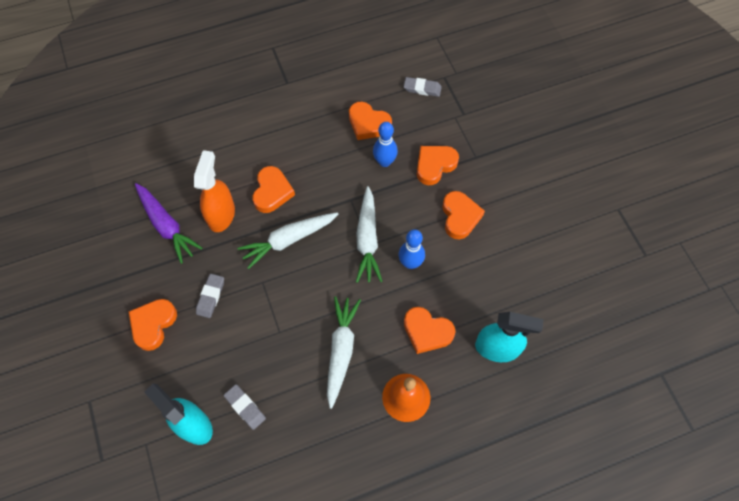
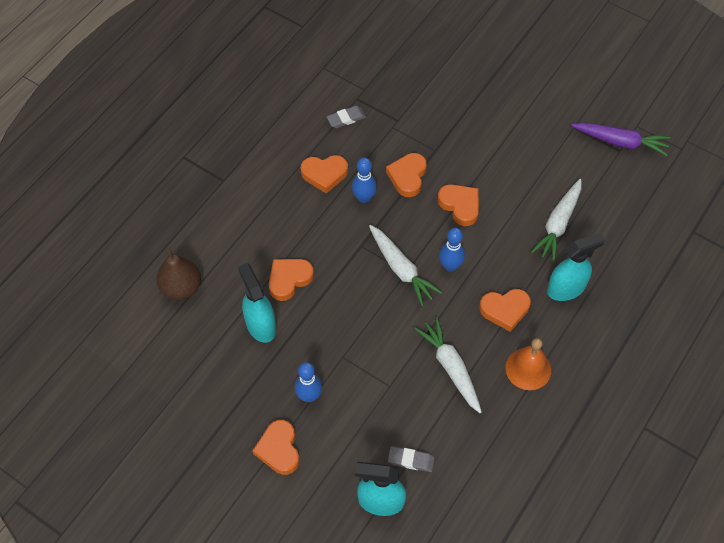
camera: 35 degrees left, 5 degrees down
(166, 225) = (219, 364): purple carrot -> purple carrot (620, 142)
(188, 147) = (181, 287): none -> brown pear
(211, 297) = (309, 396): grey eraser -> blue bowling pin
(221, 214) = (260, 325): orange spray bottle -> turquoise spray bottle
(272, 192) = (289, 279): orange heart -> orange heart turned 105 degrees counterclockwise
(289, 240) = (336, 309): white carrot -> white carrot (558, 224)

